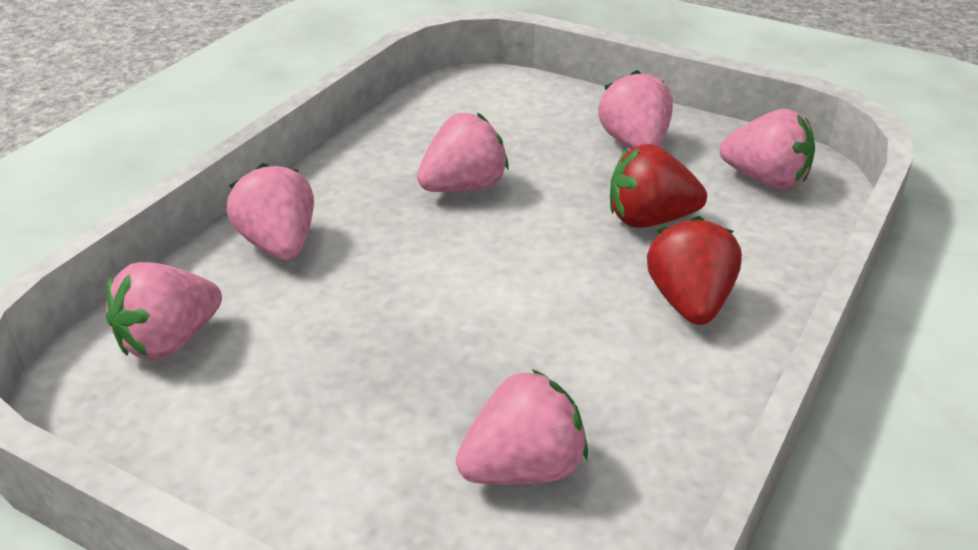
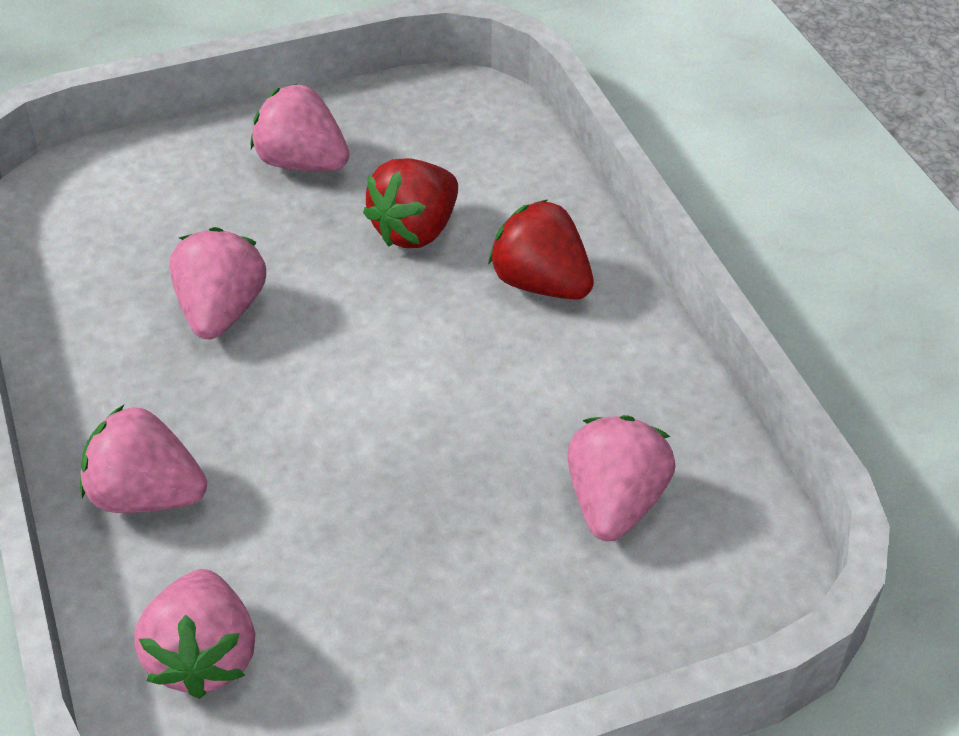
camera: 50 degrees left, 10 degrees up
(765, 180) = (448, 129): pink strawberry -> none

